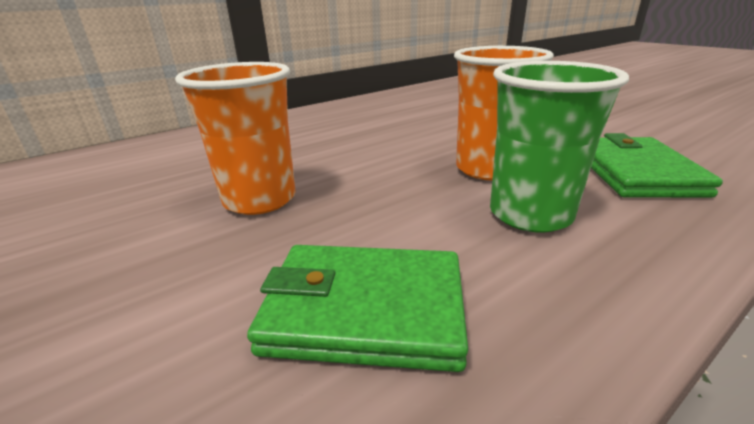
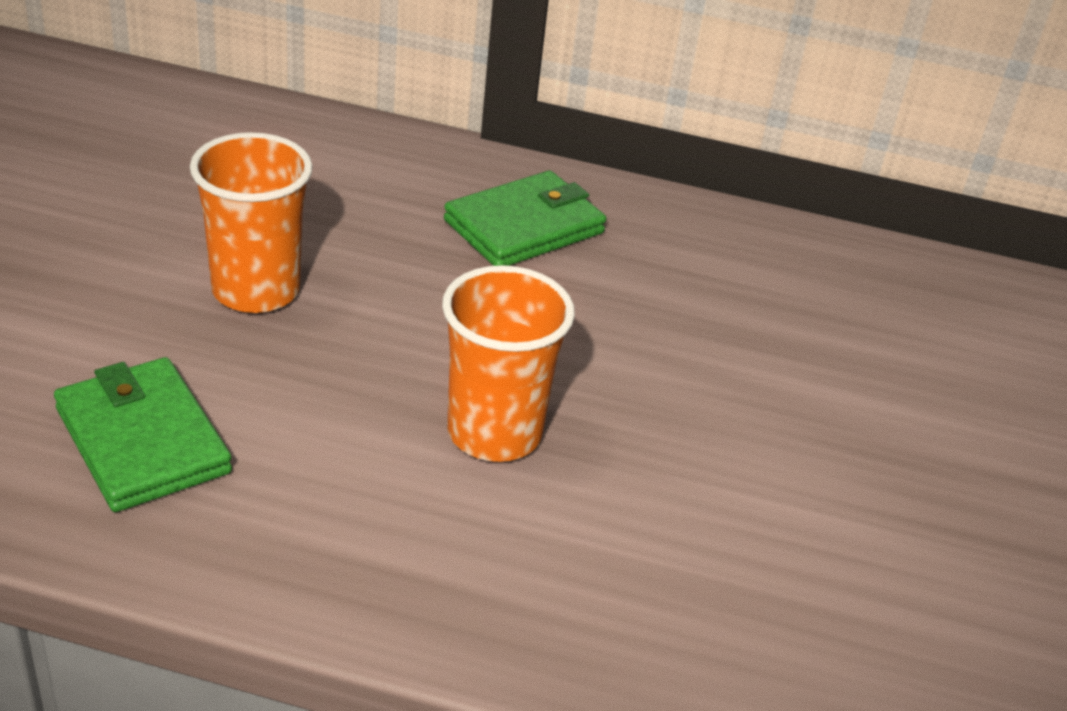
camera: 45 degrees right, 10 degrees up
(530, 214) = (391, 498): green cup -> none
(635, 172) = (610, 573): green wallet -> green wallet (524, 226)

